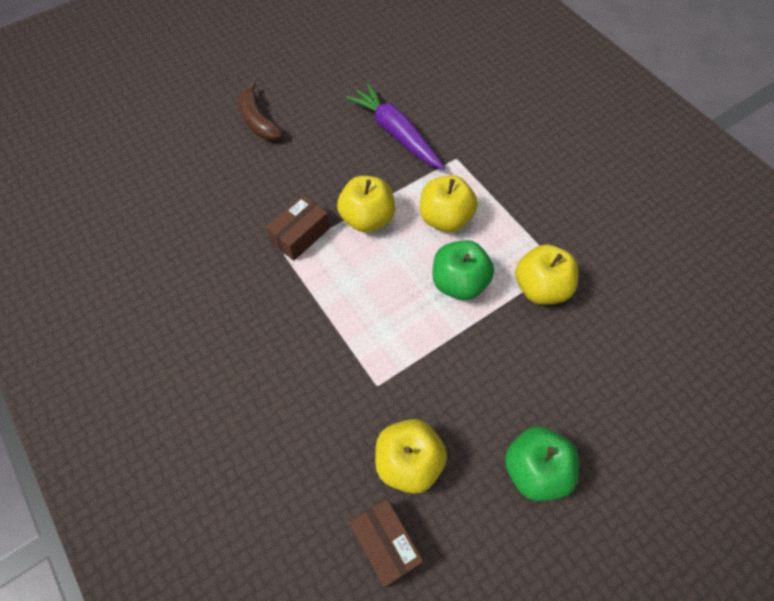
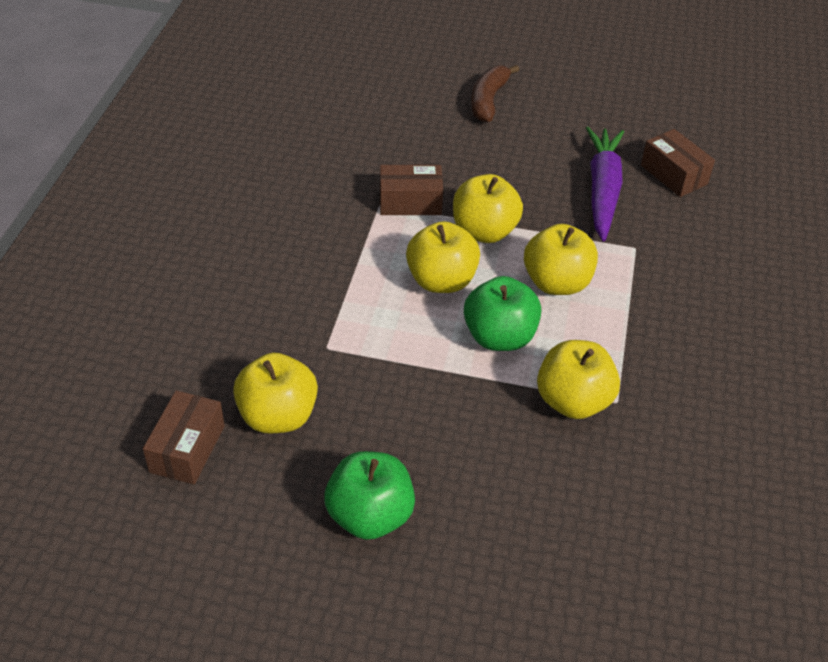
camera: 45 degrees right, 15 degrees down
(384, 275) = (441, 281): none -> yellow apple
(420, 92) = (673, 175): none -> brown box

